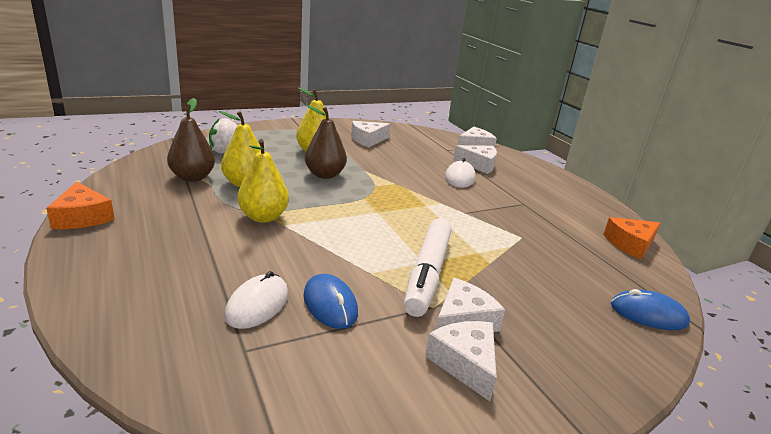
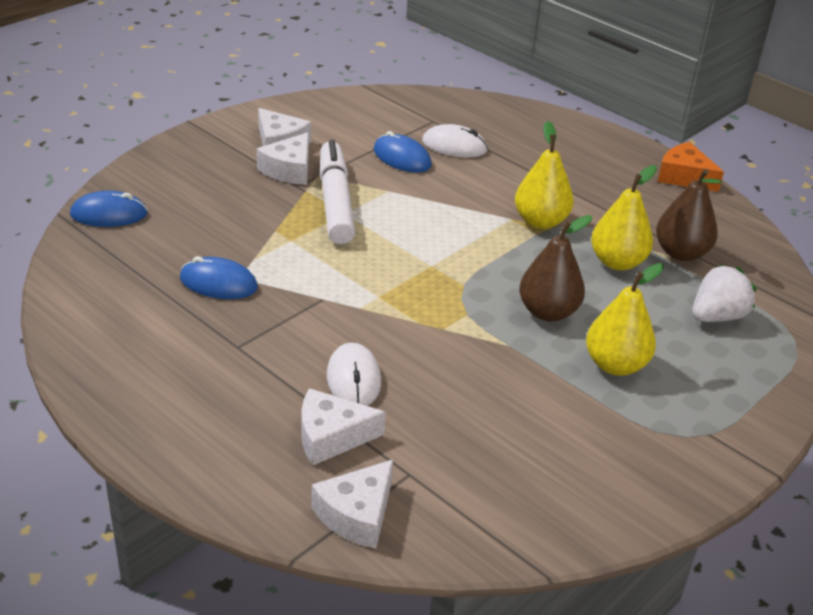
camera: 160 degrees right, 10 degrees up
(257, 304) = (454, 146): white mouse -> white mouse turned 75 degrees counterclockwise
(367, 140) = (572, 445): white cheese -> none
(538, 237) = (218, 283): none -> blue mouse
(630, 244) = (87, 307): orange cheese -> none

